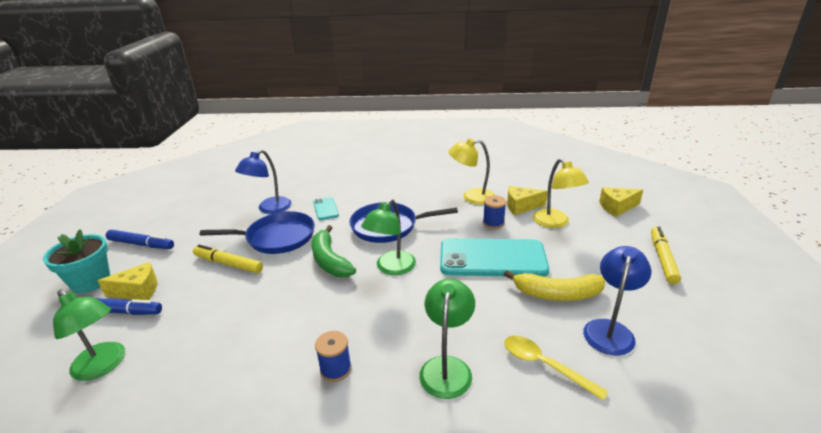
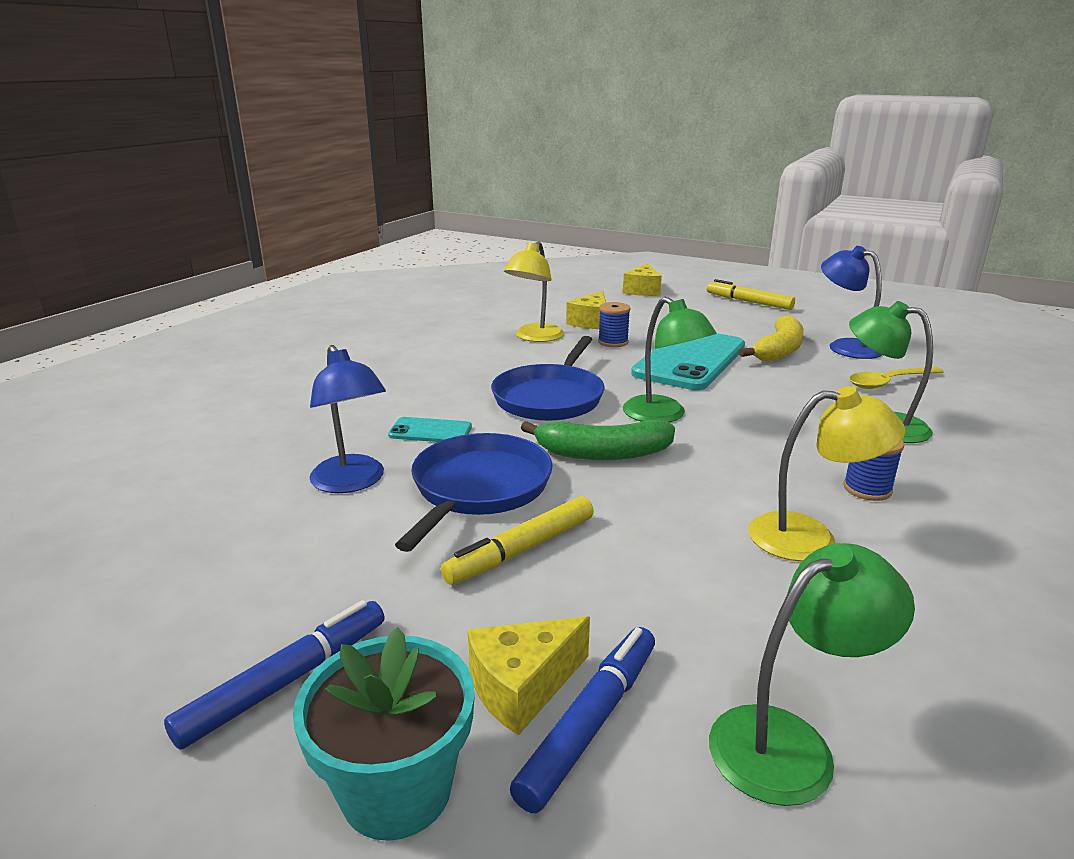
camera: 65 degrees left, 5 degrees down
(138, 290) = (522, 687): yellow cheese -> yellow cheese turned 135 degrees counterclockwise
(555, 223) = (645, 318): yellow lamp -> yellow lamp (810, 538)

